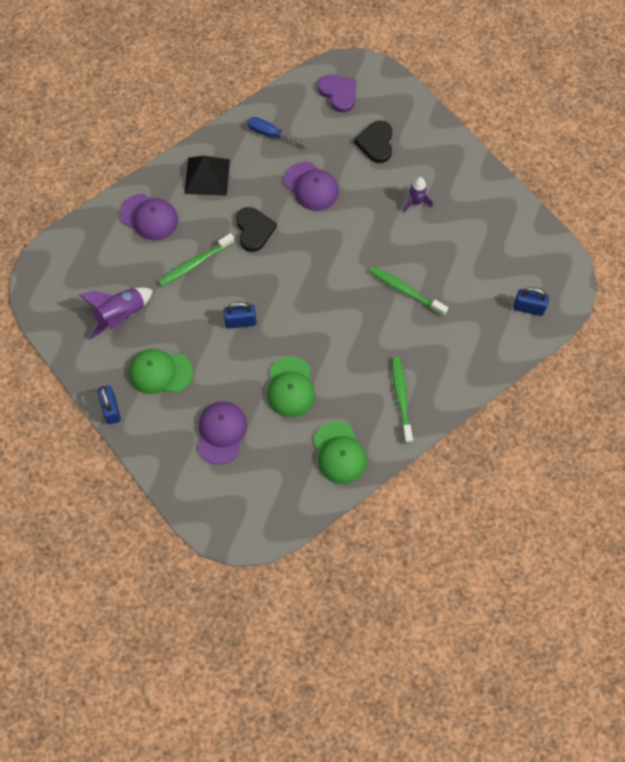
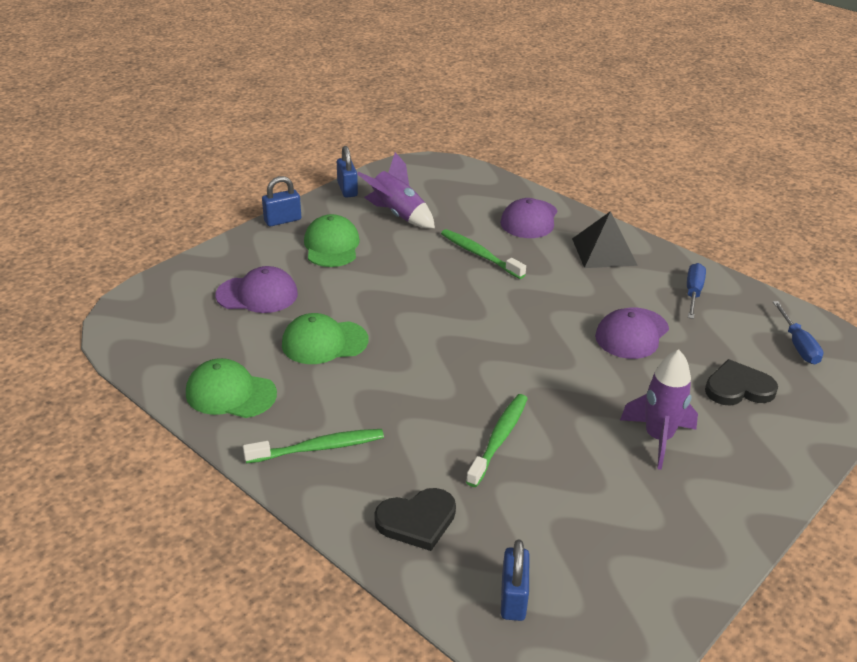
camera: 80 degrees right, 30 degrees down
(240, 322) = (410, 295): blue padlock -> blue padlock (347, 189)
(254, 230) = (544, 293): black heart -> black heart (417, 521)
(338, 93) = (798, 345): purple heart -> blue screwdriver
(339, 453) = (230, 393): green cap -> green cap turned 45 degrees clockwise
(416, 202) = (658, 438): purple rocket -> purple rocket, size x1.57

